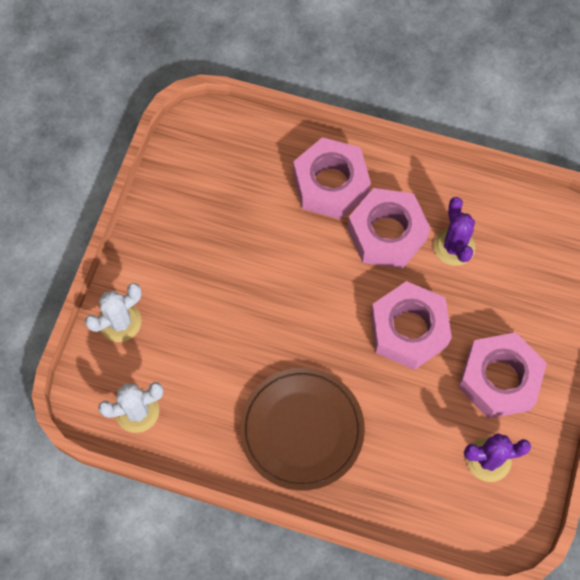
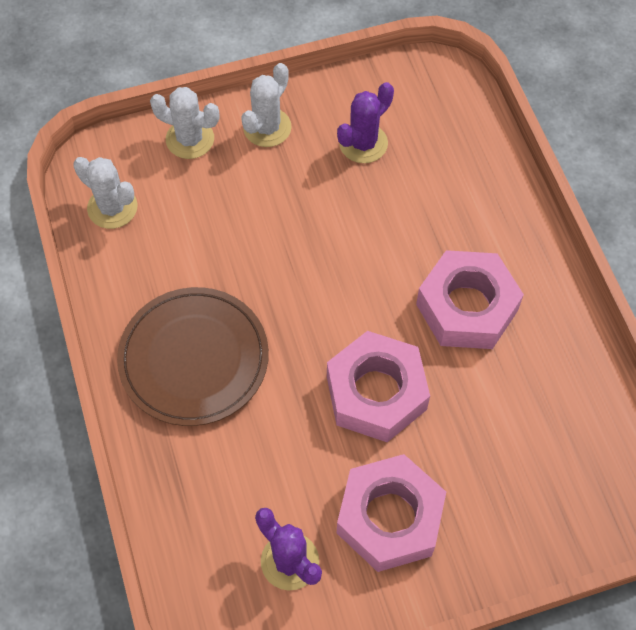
camera: 55 degrees right, 5 degrees down
(151, 264) = (267, 127): none -> white cactus
(331, 184) = (477, 223): pink nut -> none
(454, 247) = (506, 380): purple cactus -> purple cactus (363, 143)

